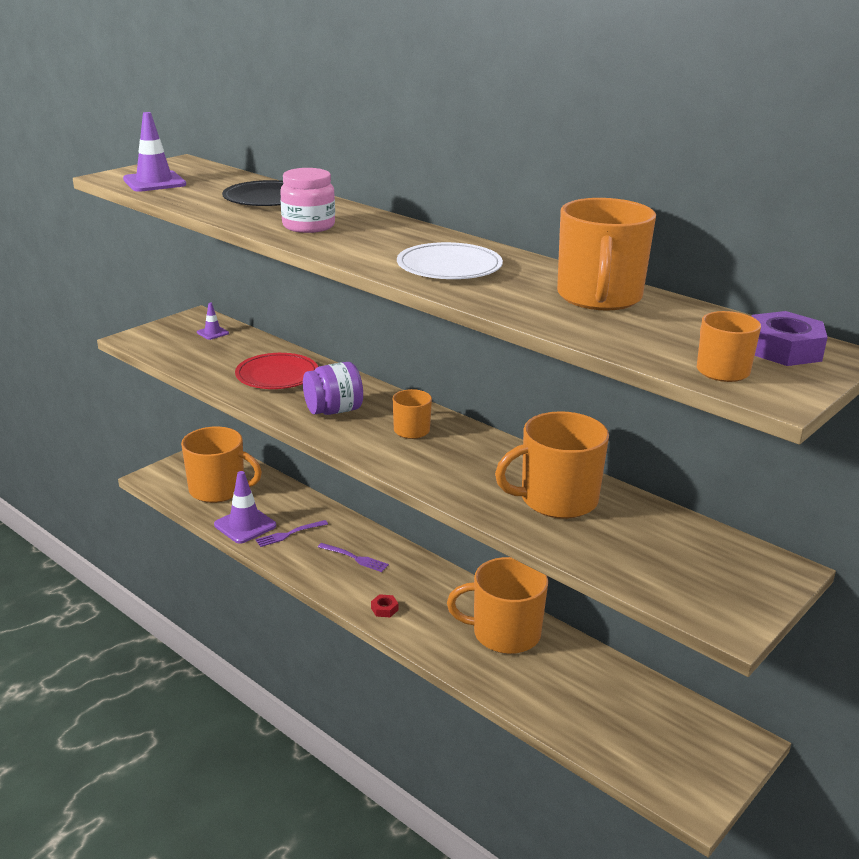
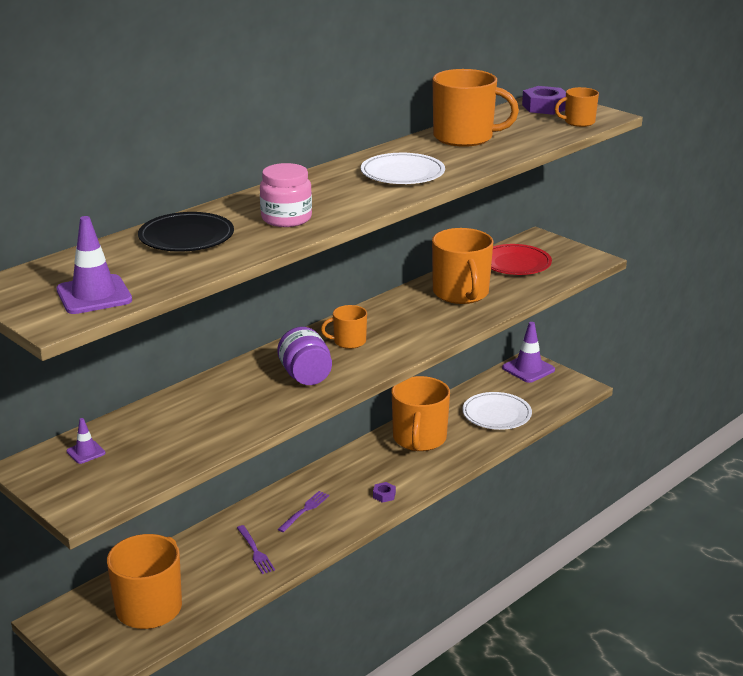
camera: 85 degrees left, 0 degrees up
(245, 525) = (232, 582): purple traffic cone -> purple traffic cone (528, 369)
(277, 375) = (219, 407): red plate -> red plate (515, 263)
(384, 609) = (384, 495): red nut -> purple nut
(582, 703) = (496, 414): none -> white plate

